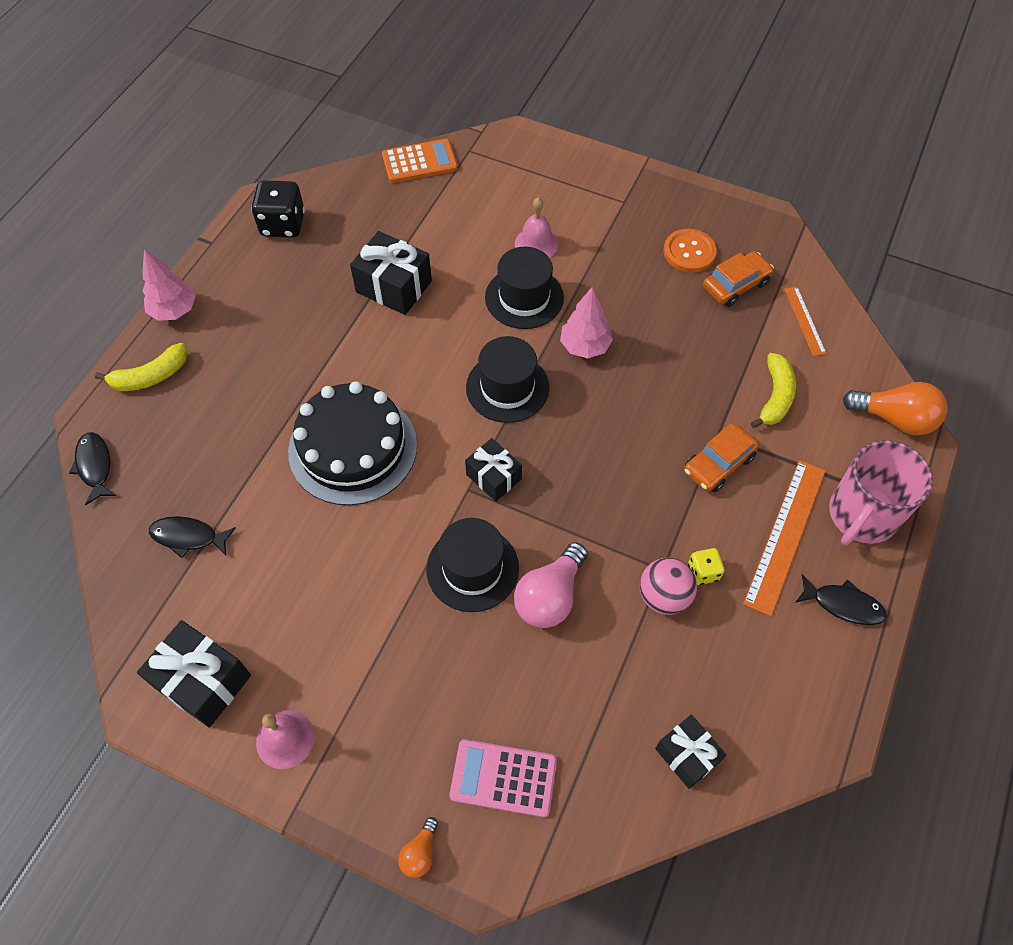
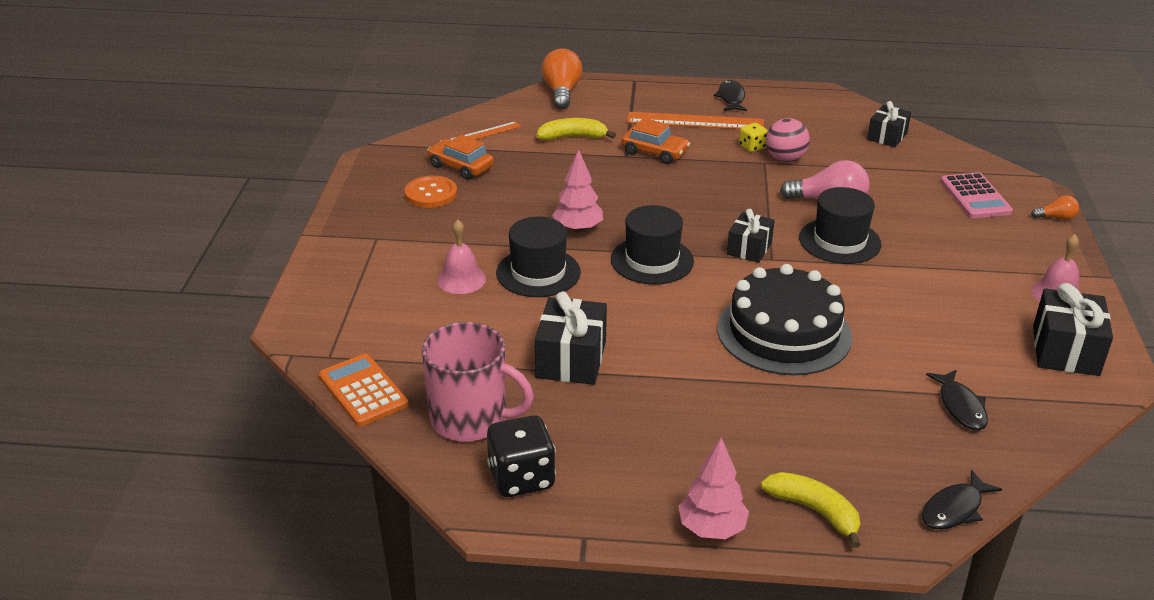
camera: 110 degrees left, 25 degrees down
(861, 515) = (656, 97): pink mug -> pink mug (471, 419)

